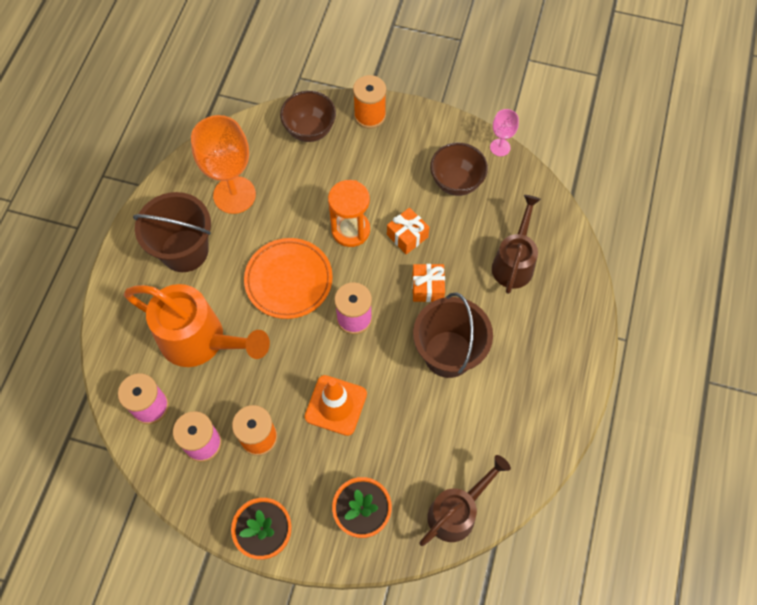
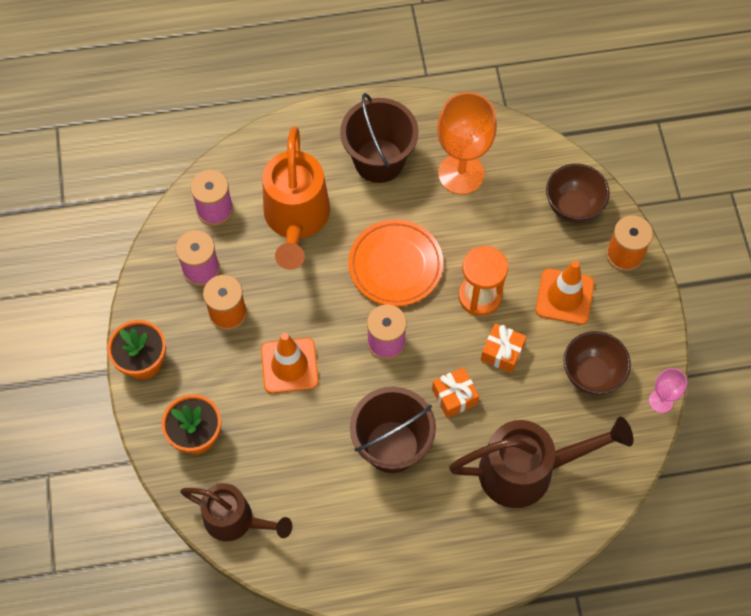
camera: 65 degrees right, 0 degrees up
(383, 171) = (564, 296): none -> orange traffic cone
(514, 263) = (527, 470): brown watering can -> brown watering can, size x1.50

